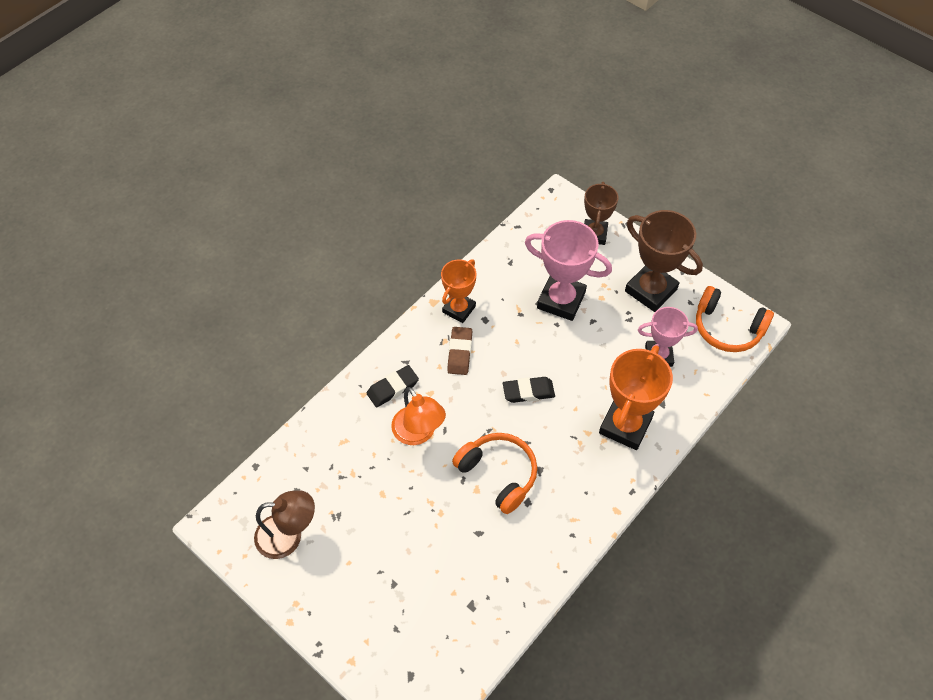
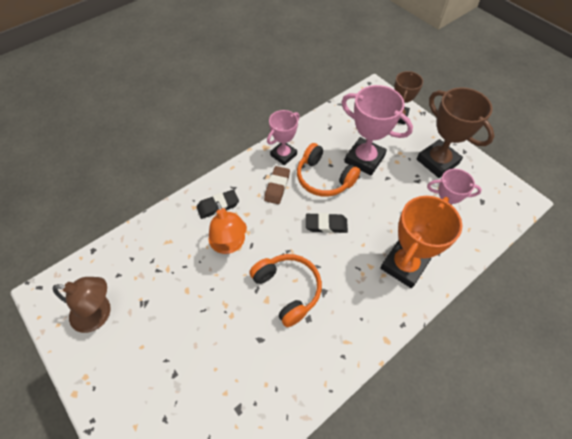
camera: 10 degrees right, 0 degrees up
(459, 309) = (283, 155): orange trophy -> pink trophy
(727, 328) = (499, 199): orange headphones -> orange headphones (323, 178)

